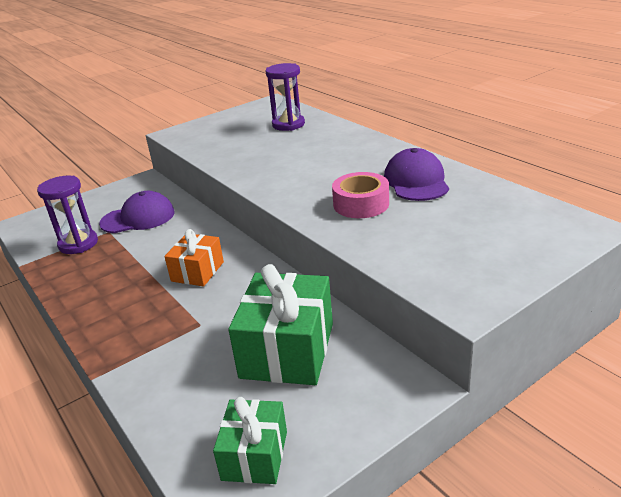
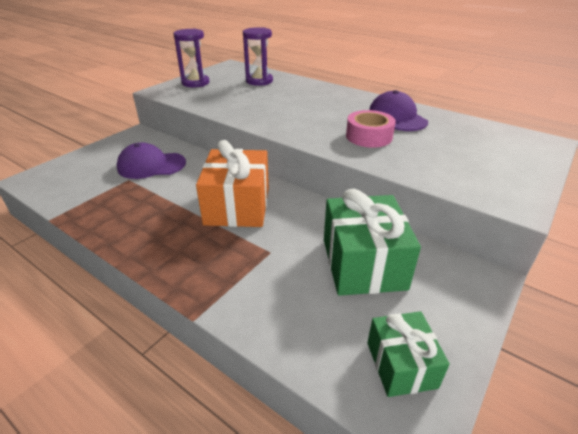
camera: 20 degrees left, 5 degrees up
(78, 244) = (103, 193): purple hourglass -> purple hourglass (195, 83)
(138, 218) = (151, 165): purple cap -> purple cap turned 150 degrees counterclockwise
(197, 271) = (237, 206): orange gift -> orange gift, size x1.69

